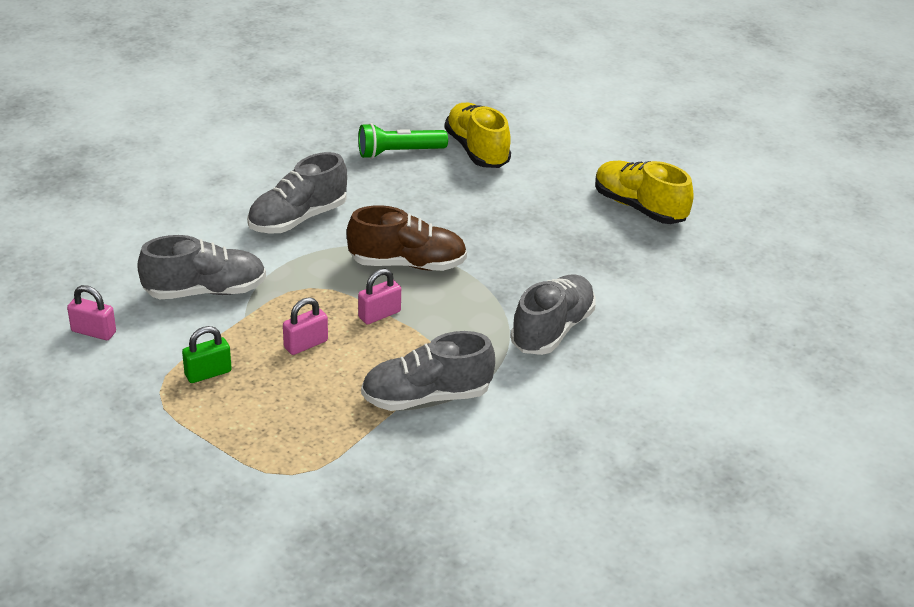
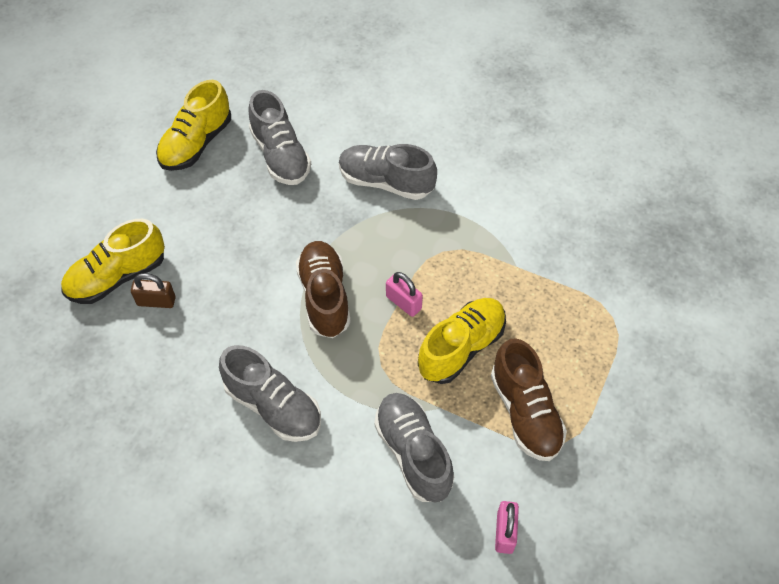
camera: 100 degrees left, 20 degrees up
(208, 373) = (525, 412): green padlock -> brown shoe
(306, 344) = (461, 348): pink padlock -> yellow shoe
(399, 153) = (132, 344): green flashlight -> none
(426, 397) = (495, 249): grey shoe -> grey shoe (280, 155)
(441, 168) = (156, 301): none -> brown padlock

